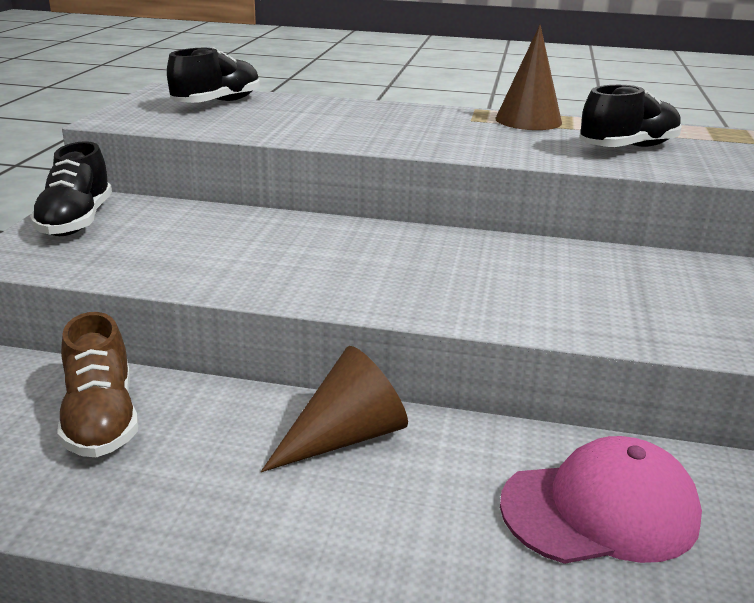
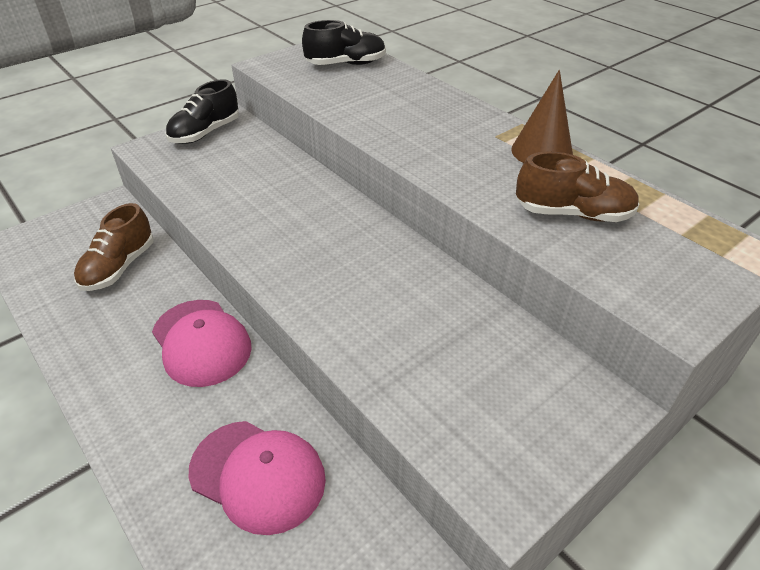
camera: 40 degrees right, 15 degrees up
(345, 437) = (201, 342): brown cone -> pink cap
(628, 148) = (573, 214): black shoe -> brown shoe

